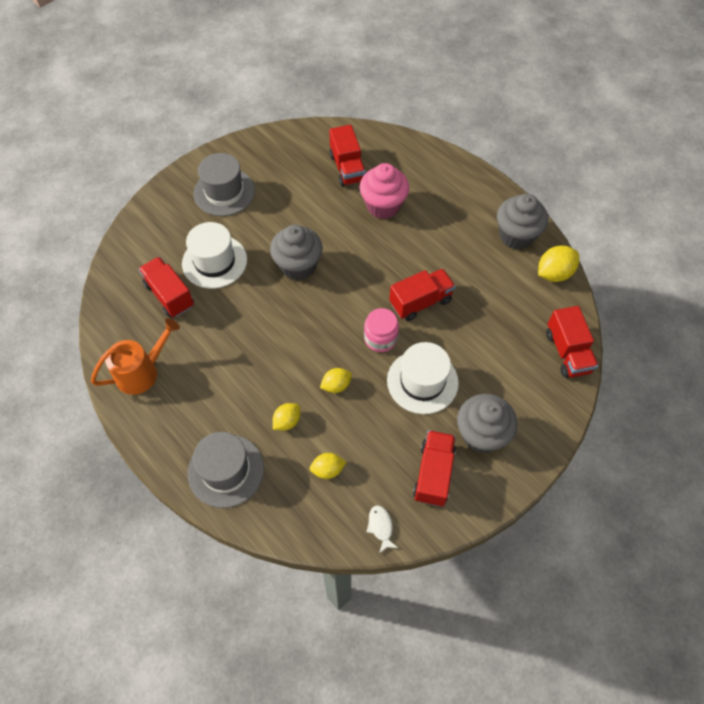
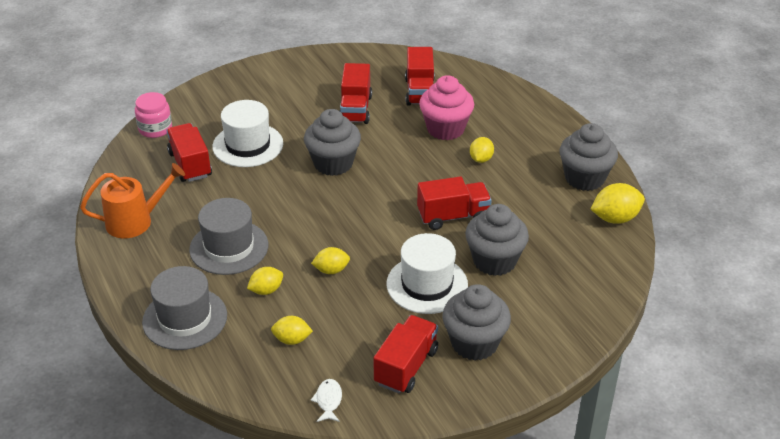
camera: 15 degrees right, 20 degrees down
(224, 192) = (282, 91): grey hat -> grey hat (229, 247)
(380, 338) = (396, 239): pink jar -> pink jar (155, 129)
(424, 233) = (481, 159): none -> yellow lemon
(470, 342) = (494, 261): none -> grey cupcake
(567, 352) = (603, 290): red truck -> red truck (355, 109)

